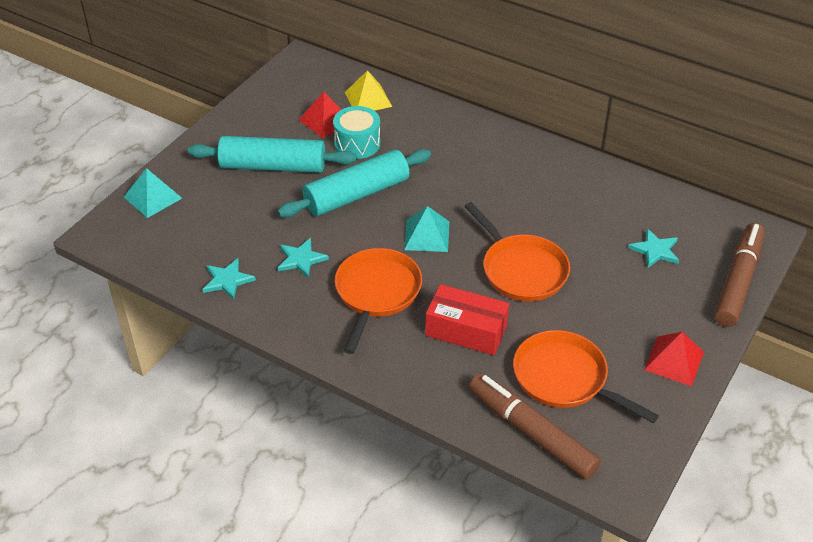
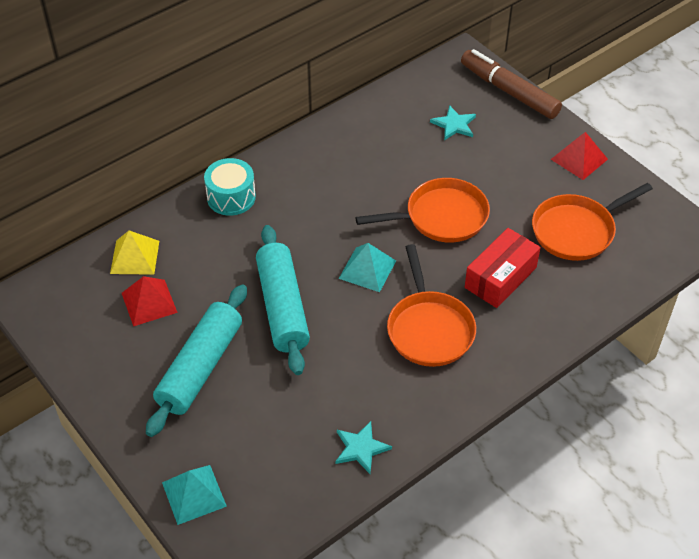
camera: 70 degrees left, 5 degrees up
(301, 259) = (357, 377): turquoise star -> none
(357, 143) = (203, 285): turquoise drum -> turquoise drum (231, 197)
(376, 293) = (429, 329): orange pan -> orange pan turned 135 degrees counterclockwise
(531, 432) = (627, 270): brown marker -> none

